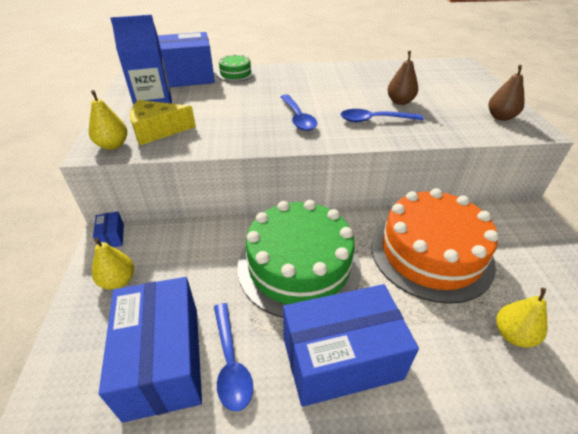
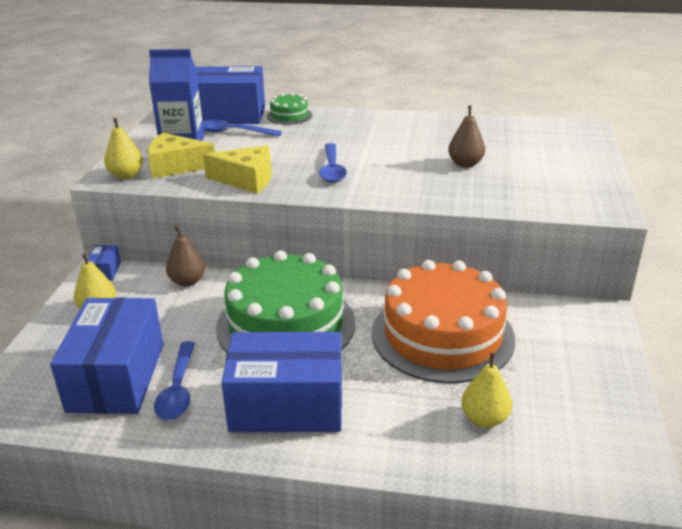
camera: 15 degrees right, 10 degrees down
(229, 136) = (246, 179): none -> yellow cheese
(375, 120) = (419, 180): blue spoon -> blue spoon (233, 132)
(500, 117) = (578, 193): brown pear -> brown pear (187, 281)

